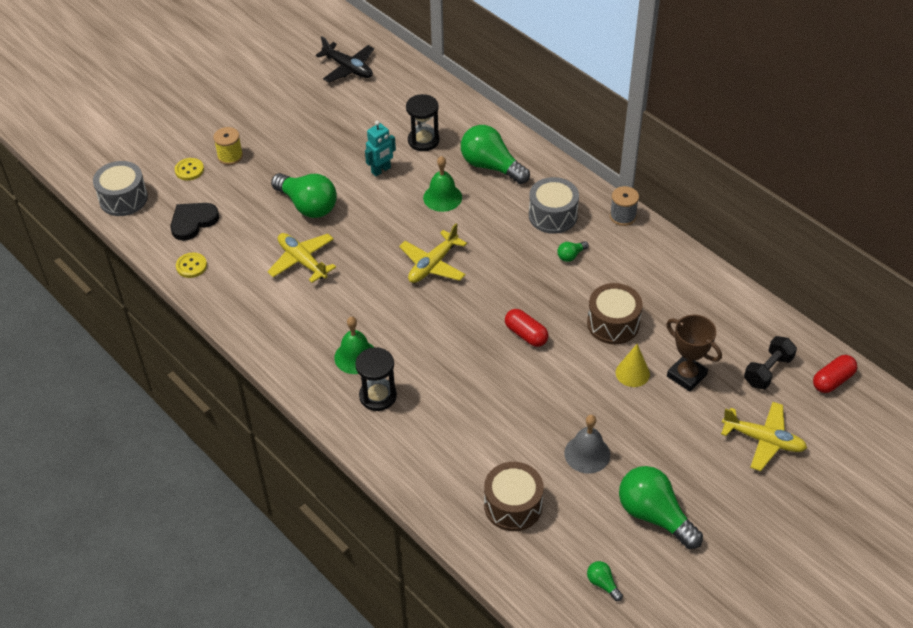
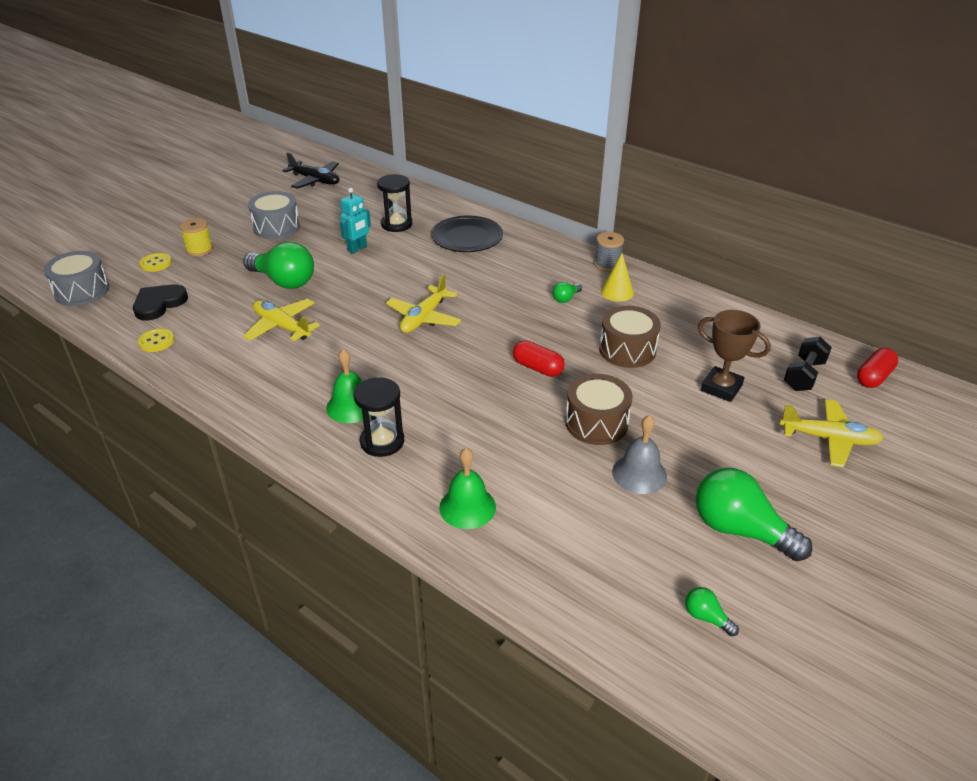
camera: 10 degrees left, 10 degrees down
(442, 197) = (423, 264): green bell -> green bell (467, 507)
(491, 166) = (467, 238): green light bulb -> black plate
(513, 505) = (568, 539): brown drum -> brown drum (596, 423)
(553, 215) = (538, 269): grey drum -> grey drum (276, 227)
(632, 373) = (663, 391): yellow cone -> yellow cone (617, 292)

